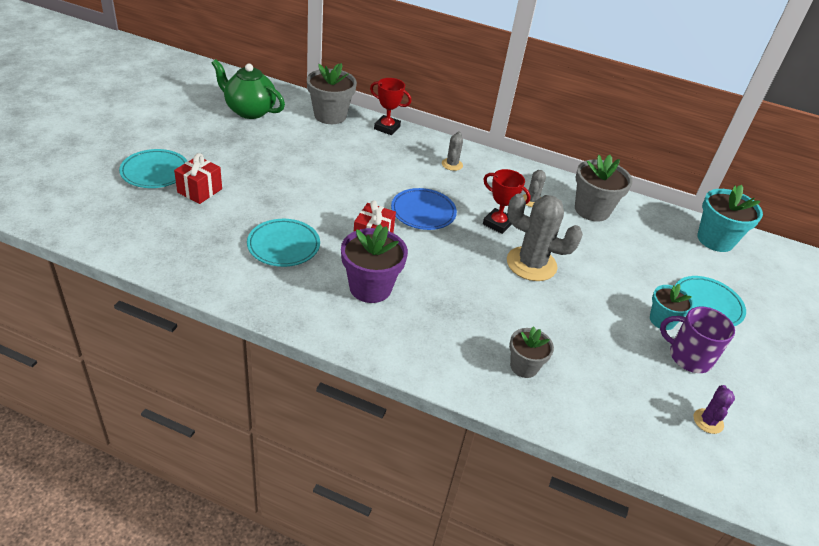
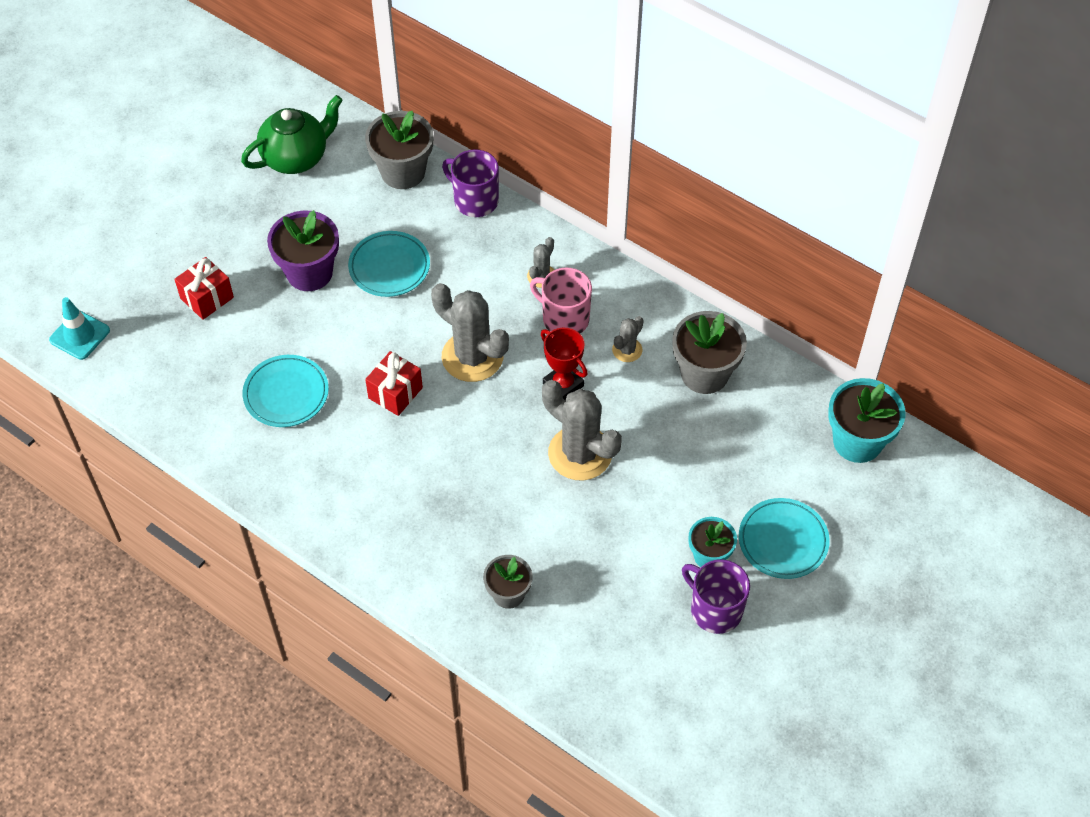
camera: 20 degrees right, 15 degrees up
(91, 221) = (79, 335): none -> turquoise traffic cone
(155, 172) = (160, 263): turquoise plate -> turquoise plate (389, 267)
(249, 111) = (296, 157): green teapot -> green teapot turned 105 degrees clockwise
(370, 287) = (369, 466): purple flower pot -> purple flower pot (309, 272)
(387, 128) = (474, 200): red trophy -> purple mug
(423, 212) = (472, 357): blue plate -> grey cactus
(479, 186) = (564, 318): none -> pink mug
(708, 421) = (690, 692): purple cactus -> none

